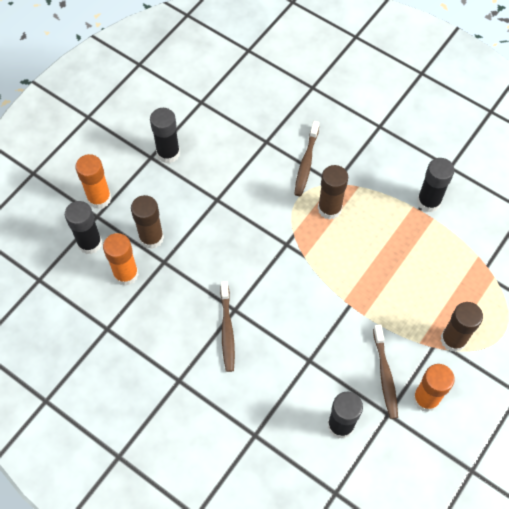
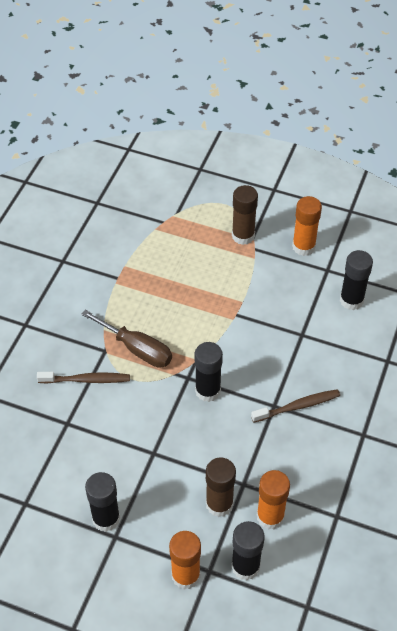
camera: 105 degrees left, 10 degrees down
(329, 209) = (137, 349): brown glue stick -> brown screwdriver
(385, 375) = (294, 277): brown toothbrush -> none
(428, 201) = (107, 271): black glue stick -> black glue stick (208, 391)

